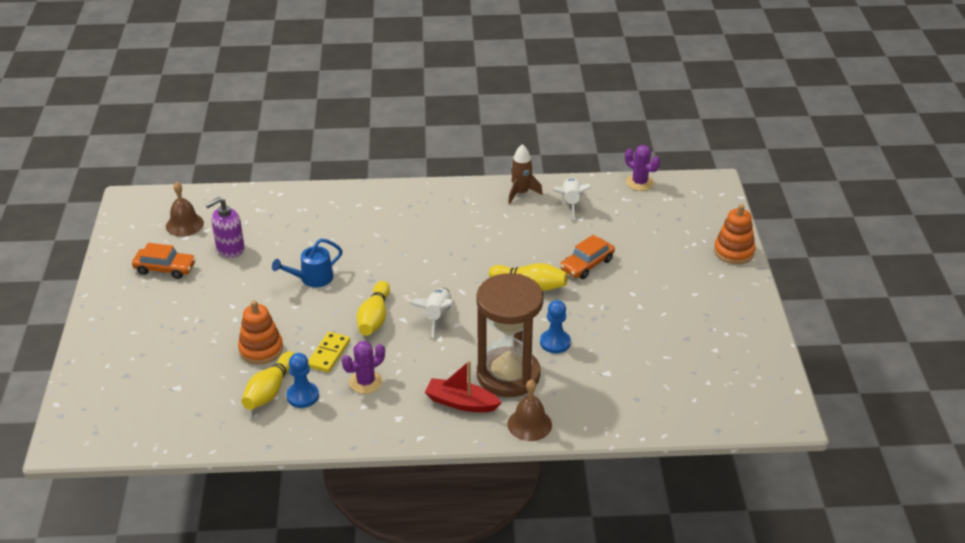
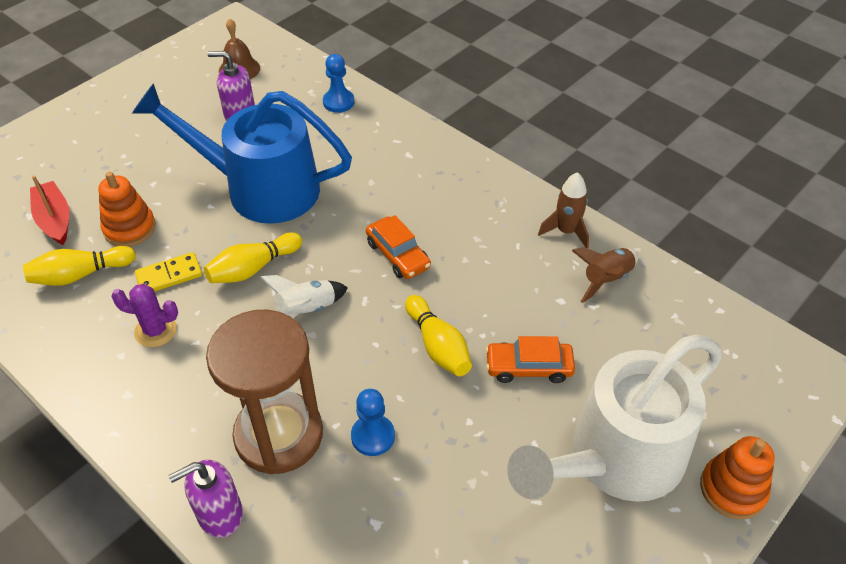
camera: 45 degrees right, 10 degrees up
(165, 268) = (172, 99): orange car -> orange car (398, 255)
(302, 396) = (93, 302): blue pawn -> blue pawn (338, 102)
(312, 279) = (259, 188): blue watering can -> blue watering can, size x2.32
(461, 403) = (197, 427): red boat -> red boat (54, 219)
(529, 424) = (219, 514): brown bell -> purple soap dispenser
(571, 203) = (606, 279): white rocket -> brown rocket
(639, 183) = (720, 309): purple cactus -> none
(674, 274) = (615, 459): none -> white watering can

